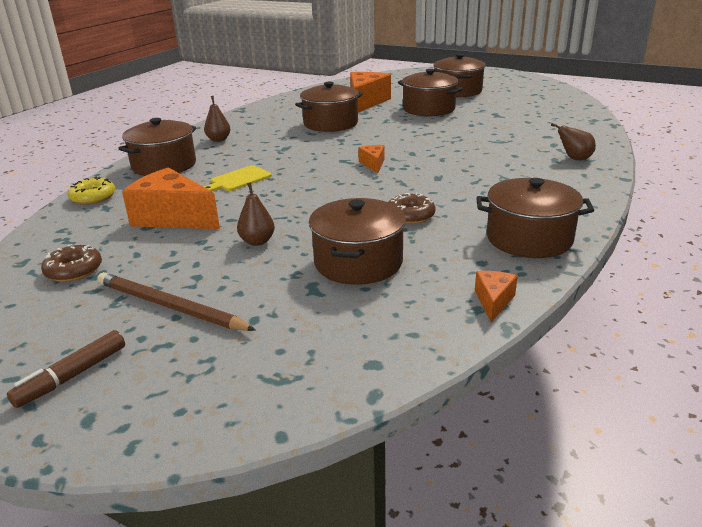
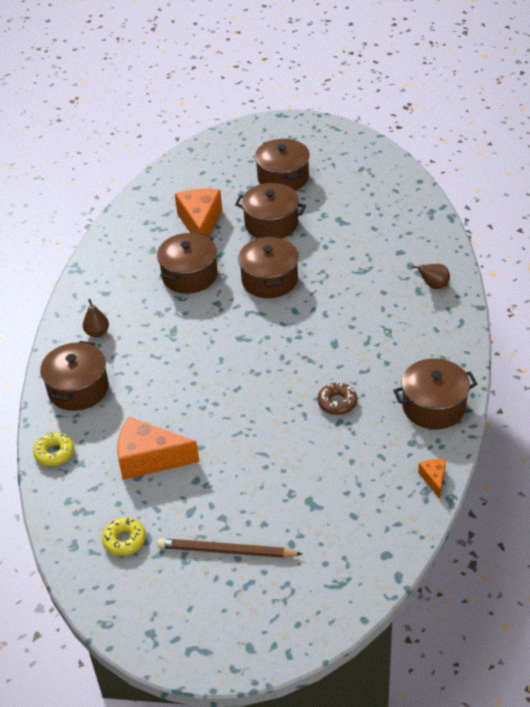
camera: 20 degrees left, 15 degrees up
(72, 376) = (212, 624): brown marker -> none
(74, 270) = (124, 540): brown donut -> yellow donut
(238, 179) = (165, 392): yellow cutting board -> none
(257, 241) = (239, 467): brown pear -> none
(358, 262) = (327, 468): brown pot -> brown pot (269, 280)
(373, 164) = (270, 337): orange cheese -> none

